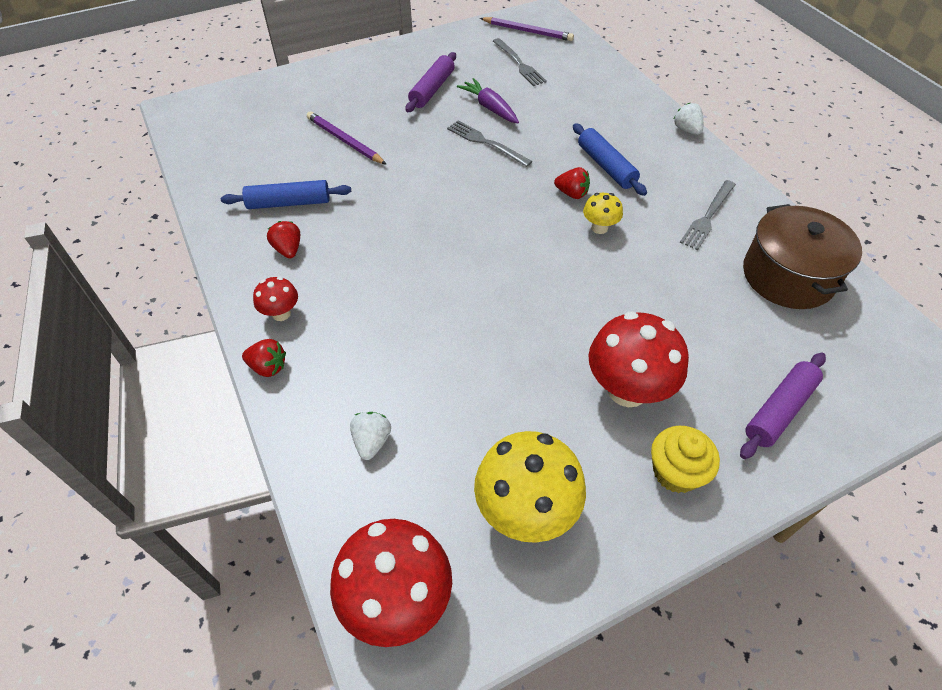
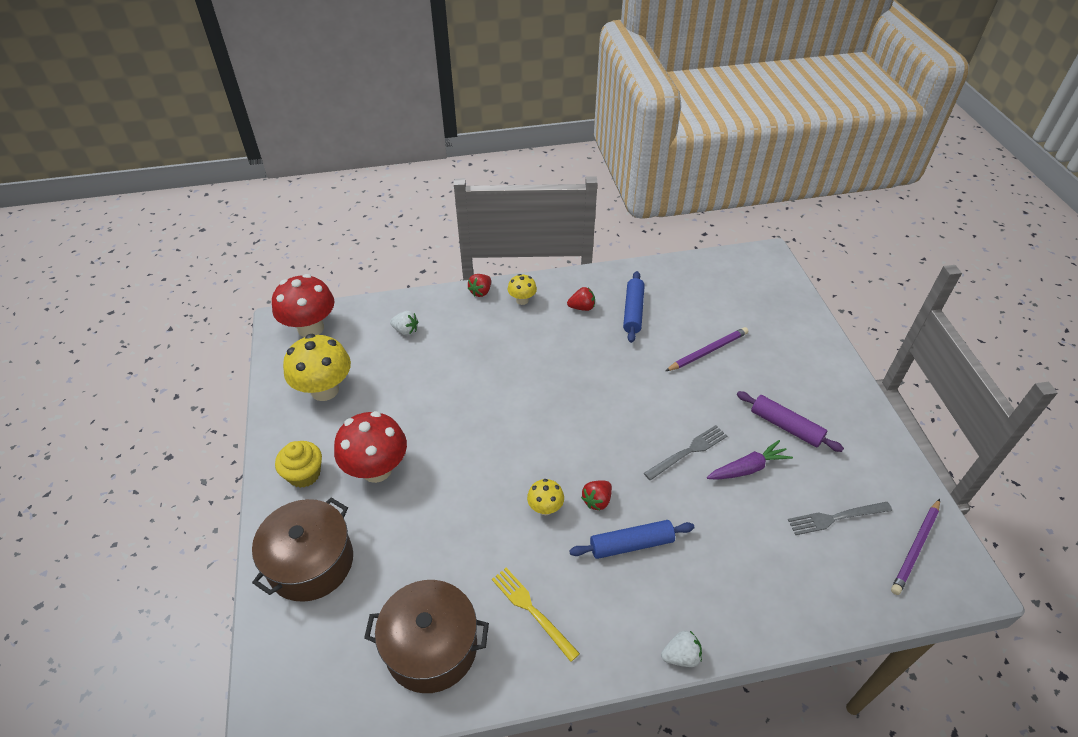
camera: 105 degrees right, 5 degrees down
(281, 313) = (522, 300): red mushroom -> yellow mushroom
(708, 216) = (532, 610): grey fork -> yellow fork
(779, 410) = (311, 562): purple rolling pin -> brown pot

